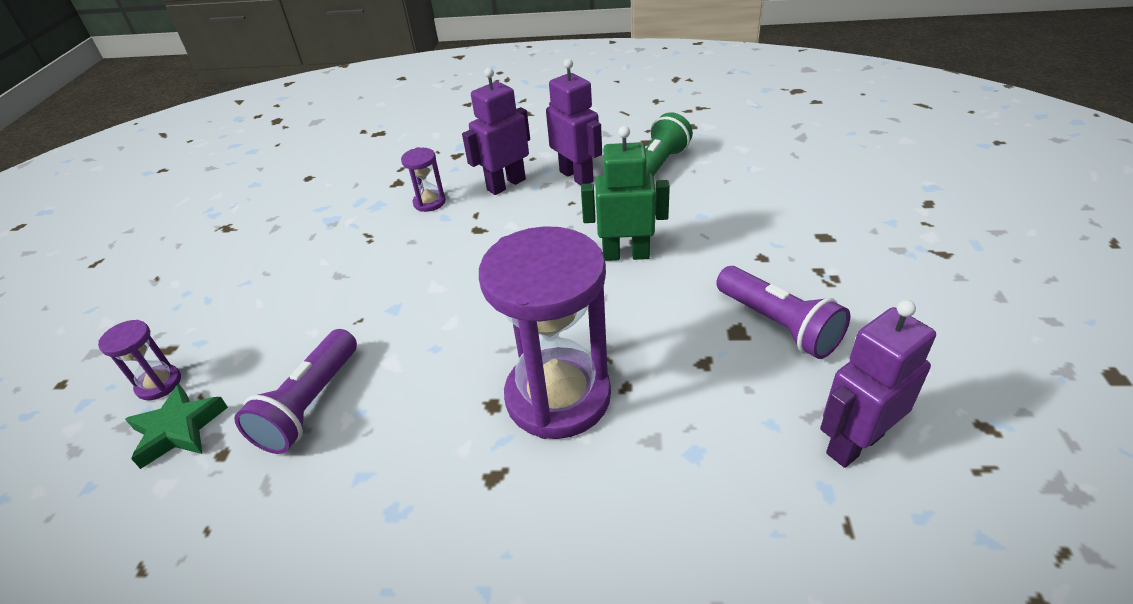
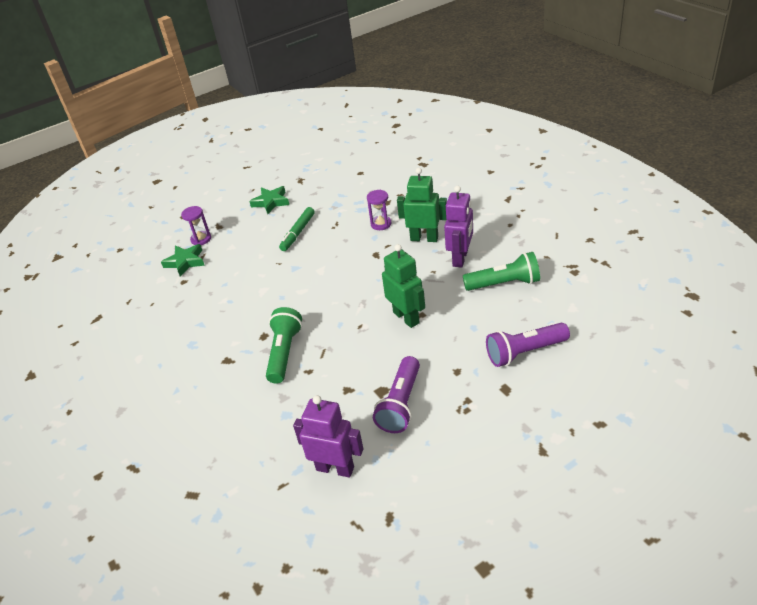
camera: 55 degrees right, 0 degrees up
(218, 272) = (271, 202): none -> green star
(310, 404) = (222, 285): purple flashlight -> purple flashlight (525, 352)
(328, 274) = (298, 232): none -> green marker
(506, 184) = (424, 238): purple robot -> green robot
(558, 396) = (284, 353): purple hourglass -> green flashlight

